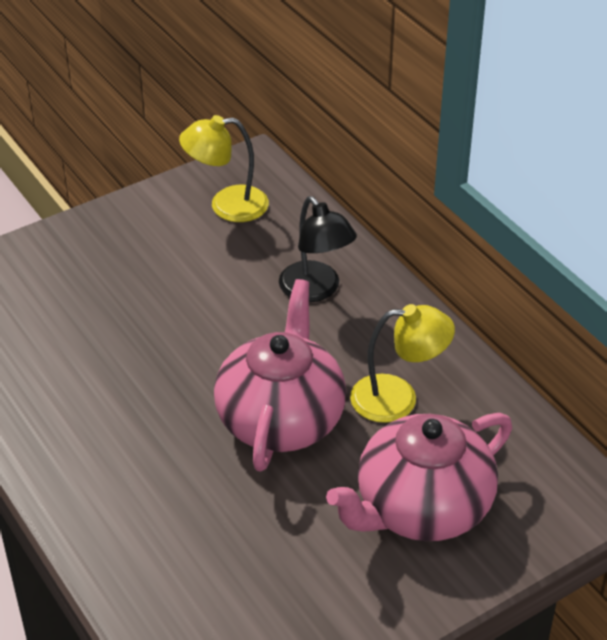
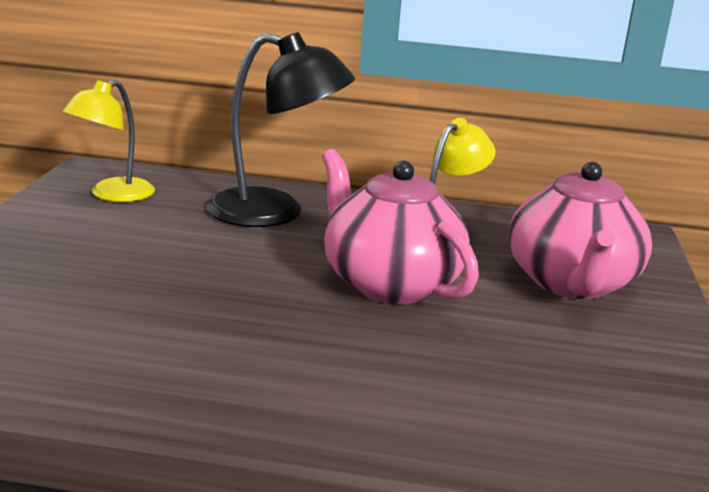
camera: 50 degrees left, 20 degrees down
(316, 290) = (275, 212): black lamp -> black lamp, size x1.51

